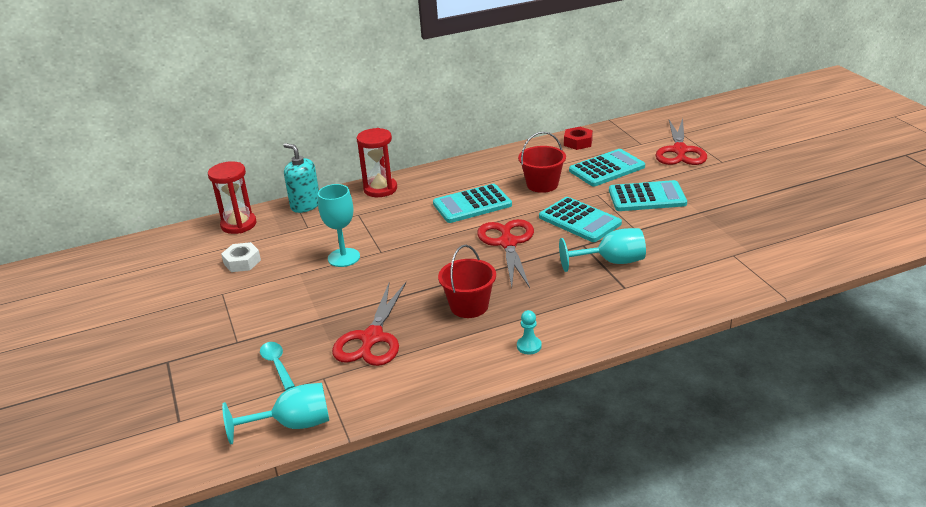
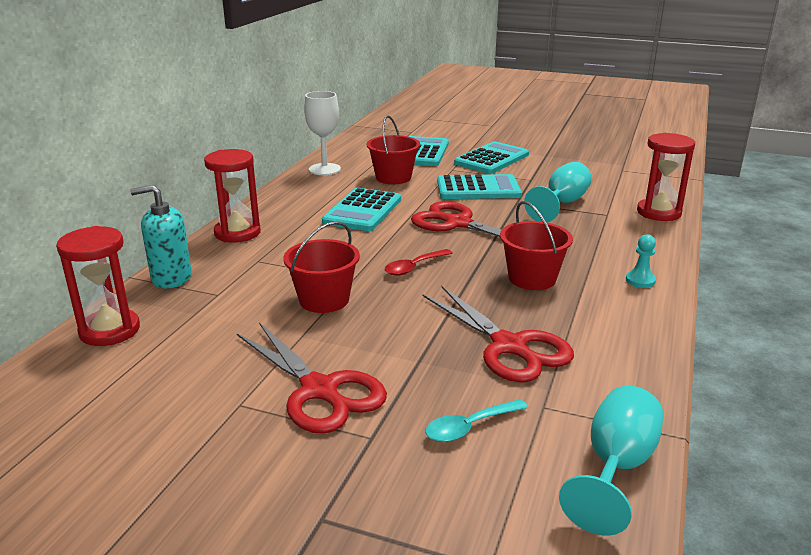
camera: 50 degrees left, 5 degrees down
(242, 262) = (198, 361): white nut -> none
(277, 364) = (469, 427): turquoise spoon -> turquoise spoon turned 45 degrees counterclockwise
(344, 257) = (324, 300): turquoise goblet -> red bucket
(422, 261) = (414, 267): none -> red spoon
(512, 157) = (324, 169): none -> white goblet
(578, 142) = (359, 144): red nut -> none
(668, 306) = (658, 212): none -> red hourglass
(680, 151) = (450, 128): red scissors -> red scissors (320, 390)

